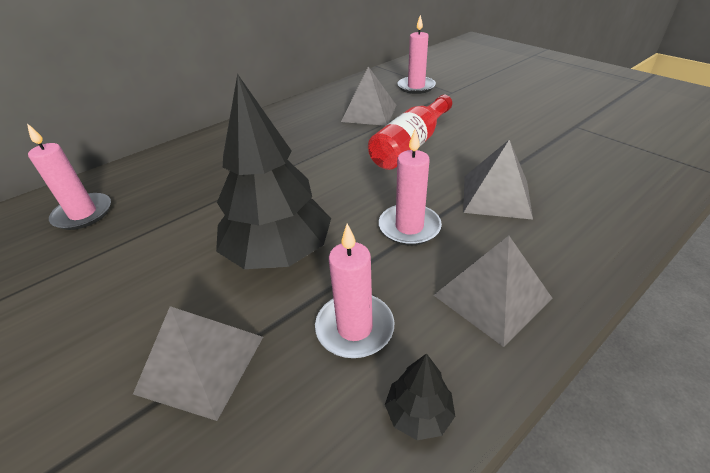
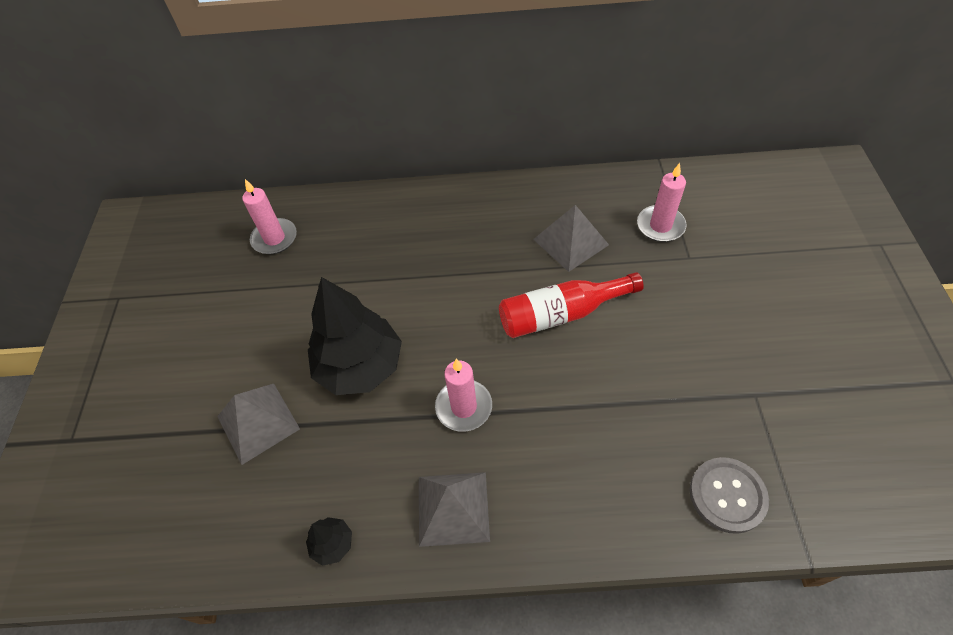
camera: 40 degrees right, 15 degrees up
(354, 328) = (351, 463): pink candle -> none
(496, 196) = (563, 425): grey pyramid -> none
(639, 173) = (727, 495): none -> grey button

